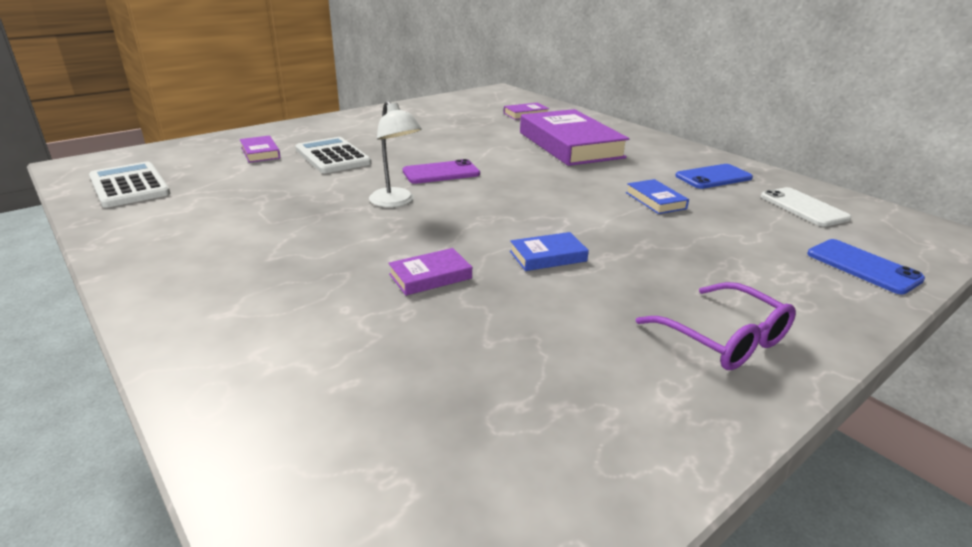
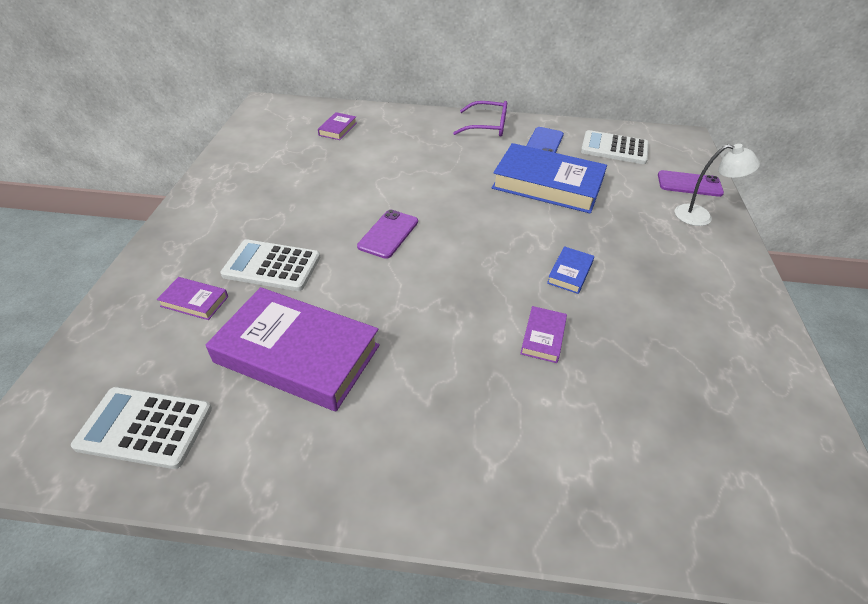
camera: 45 degrees left, 15 degrees up
(396, 202) = (411, 285): white lamp -> white lamp (701, 216)
(570, 145) = (423, 152): purple book -> purple book (297, 353)
(655, 200) = (547, 184): blue book -> blue book, size x2.32
(724, 339) = (712, 276): purple glasses -> purple glasses (487, 126)
(803, 207) = (614, 148): white phone -> white calculator
(863, 266) = (689, 184): blue phone -> purple phone

